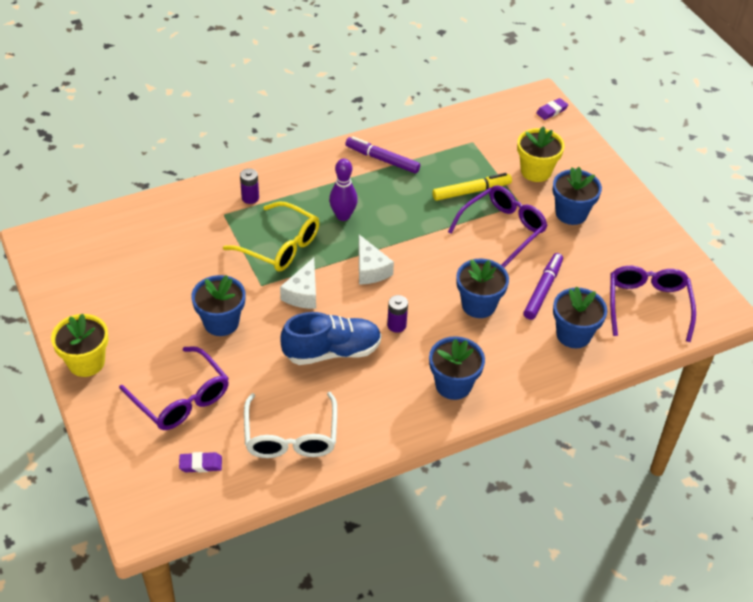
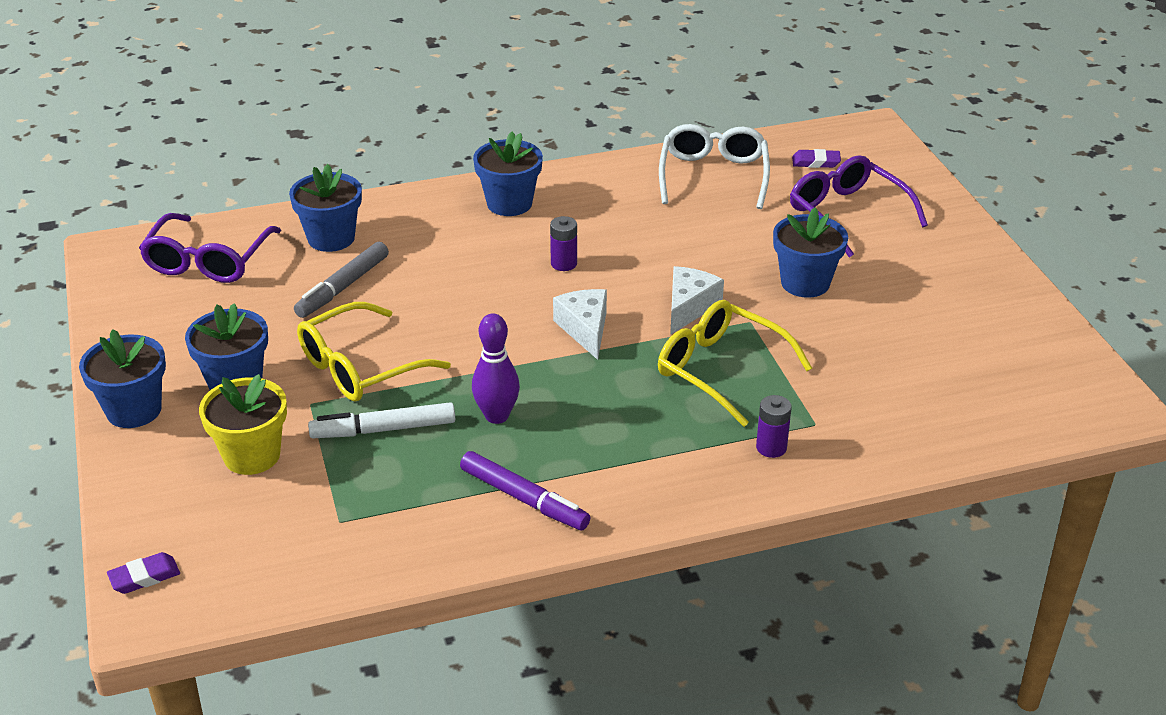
camera: 170 degrees left, 10 degrees down
(86, 362) = (978, 255): yellow flower pot -> none
(332, 351) = (656, 243): blue shoe -> none
(343, 216) = (614, 406): purple bowling pin -> purple bowling pin (497, 416)
(471, 191) = (384, 430): yellow marker -> white marker
(478, 305) = (442, 277): blue flower pot -> blue flower pot (134, 410)
(502, 230) = (360, 367): purple glasses -> yellow glasses
(542, 290) = (343, 287): purple marker -> grey marker

